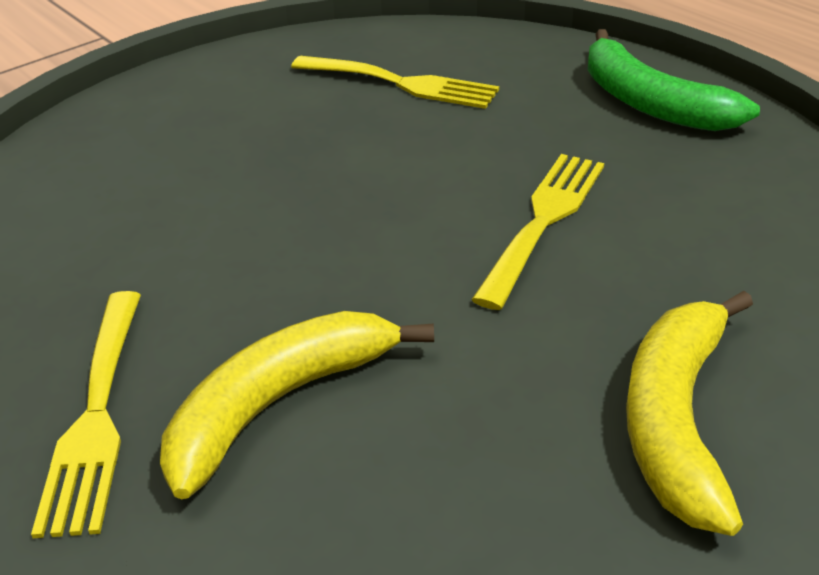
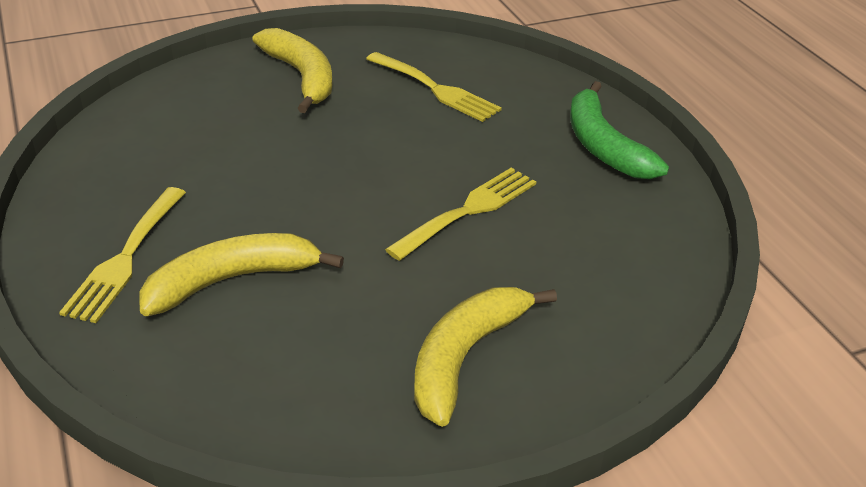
camera: 15 degrees right, 0 degrees up
(218, 106) = (301, 77): none -> yellow banana

